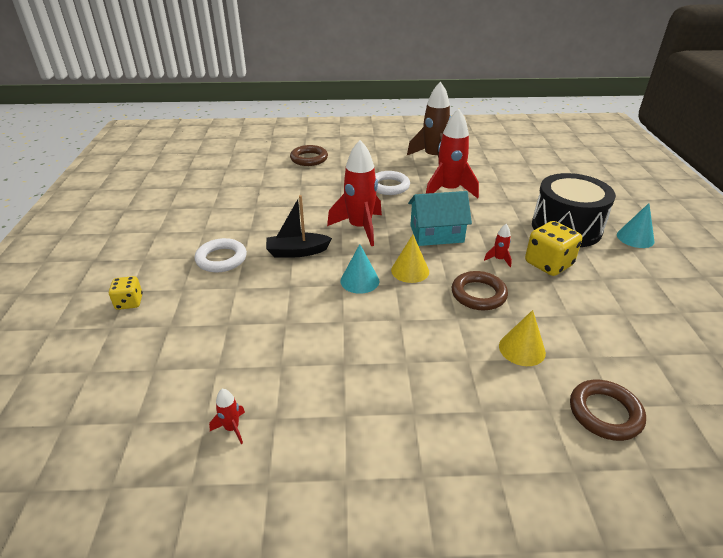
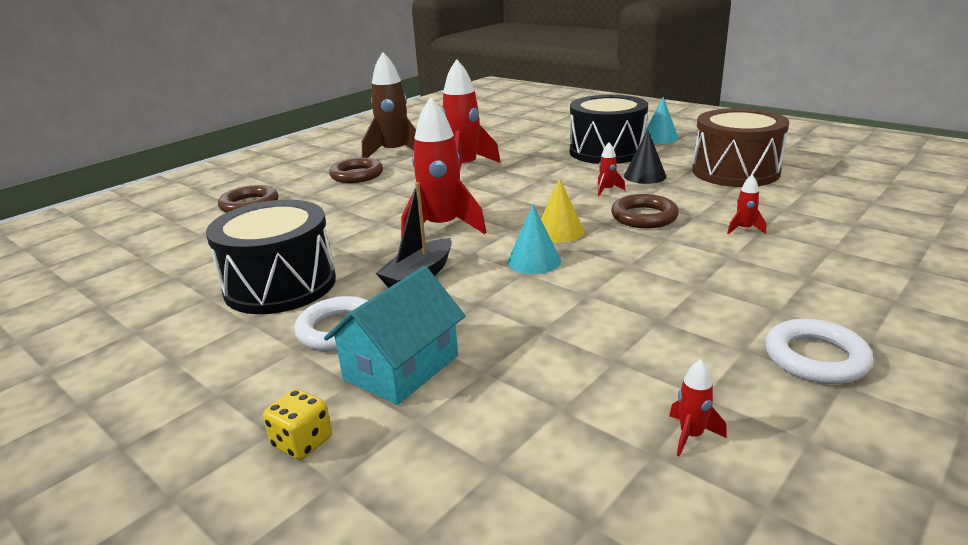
camera: 45 degrees left, 10 degrees down
(243, 218) = (280, 285): none -> black drum
(389, 186) = (398, 188): white ring -> white ring (815, 358)
(436, 234) = (522, 198): turquoise house -> turquoise house (401, 367)
(522, 349) = (744, 229): yellow cone -> red rocket
(548, 264) = (645, 176): yellow dice -> black cone
(605, 413) = (858, 231): brown ring -> brown ring (357, 175)
(627, 303) = (735, 172): none -> brown drum

